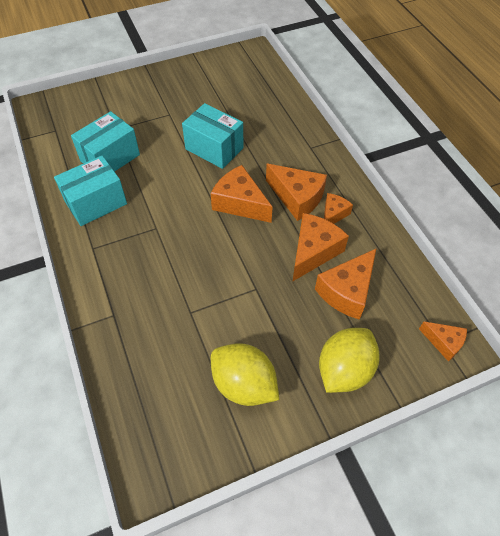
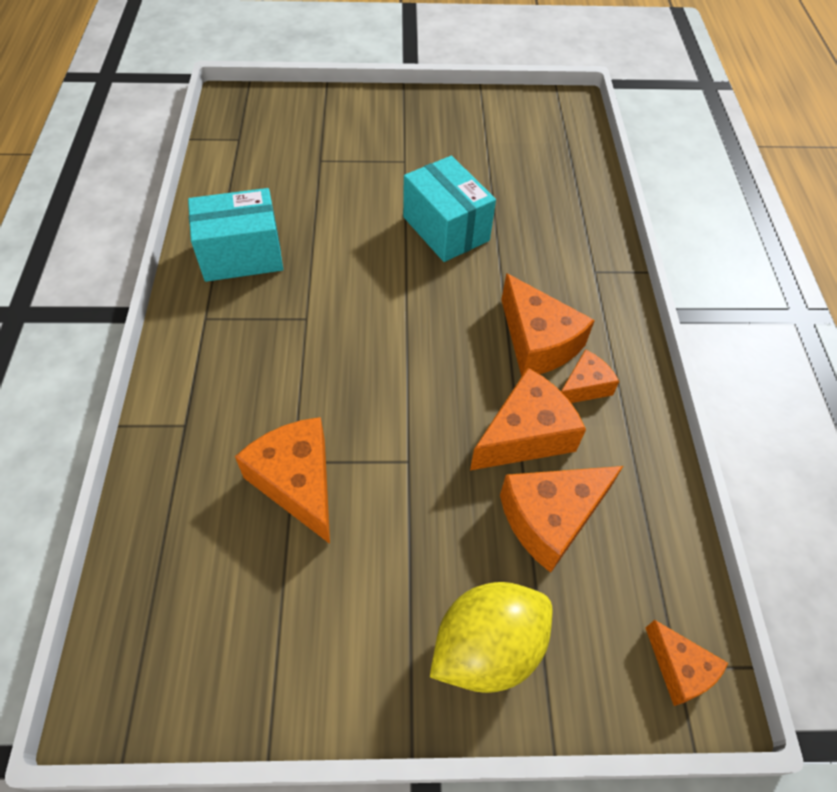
camera: 20 degrees right, 0 degrees up
(110, 158) = (292, 198): turquoise box -> none
(240, 203) = (445, 321): orange cheese -> orange cheese (297, 482)
(244, 384) = (318, 606): yellow lemon -> none

